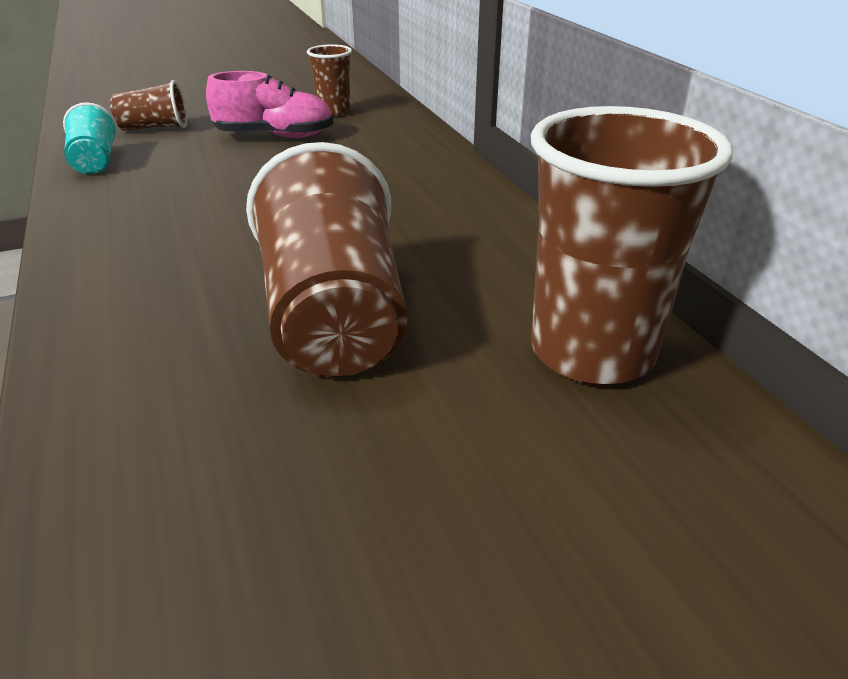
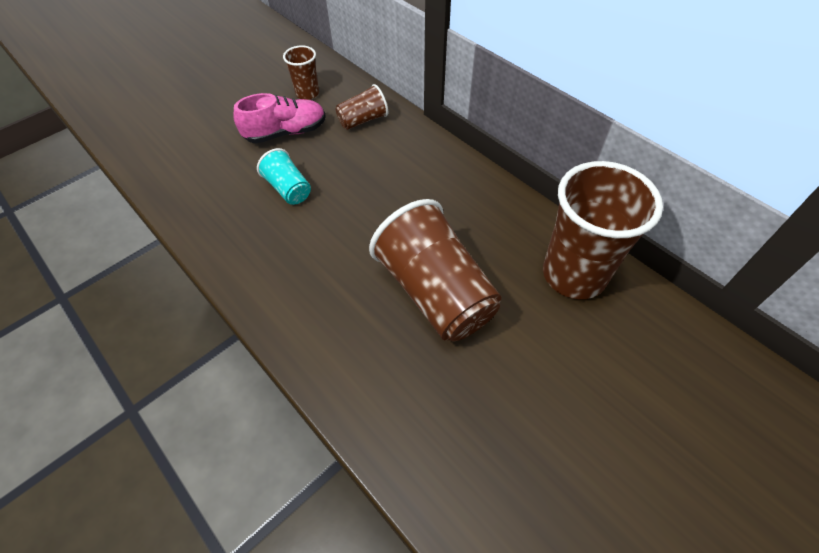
camera: 20 degrees left, 20 degrees up
(95, 161) = (180, 195): turquoise cup -> turquoise cup (288, 189)
(154, 128) = (192, 145): brown cup -> brown cup (363, 120)

